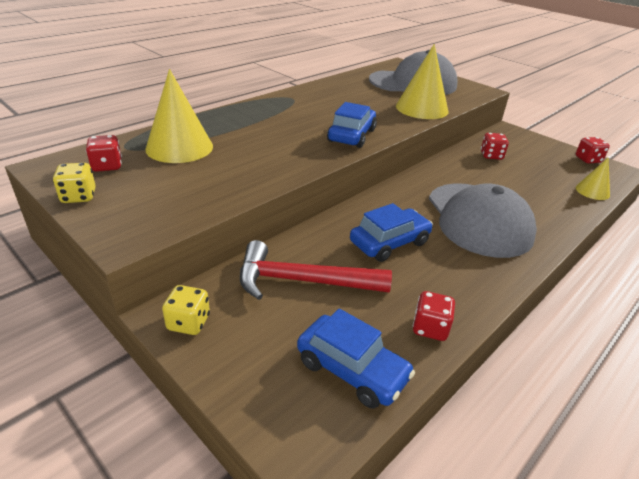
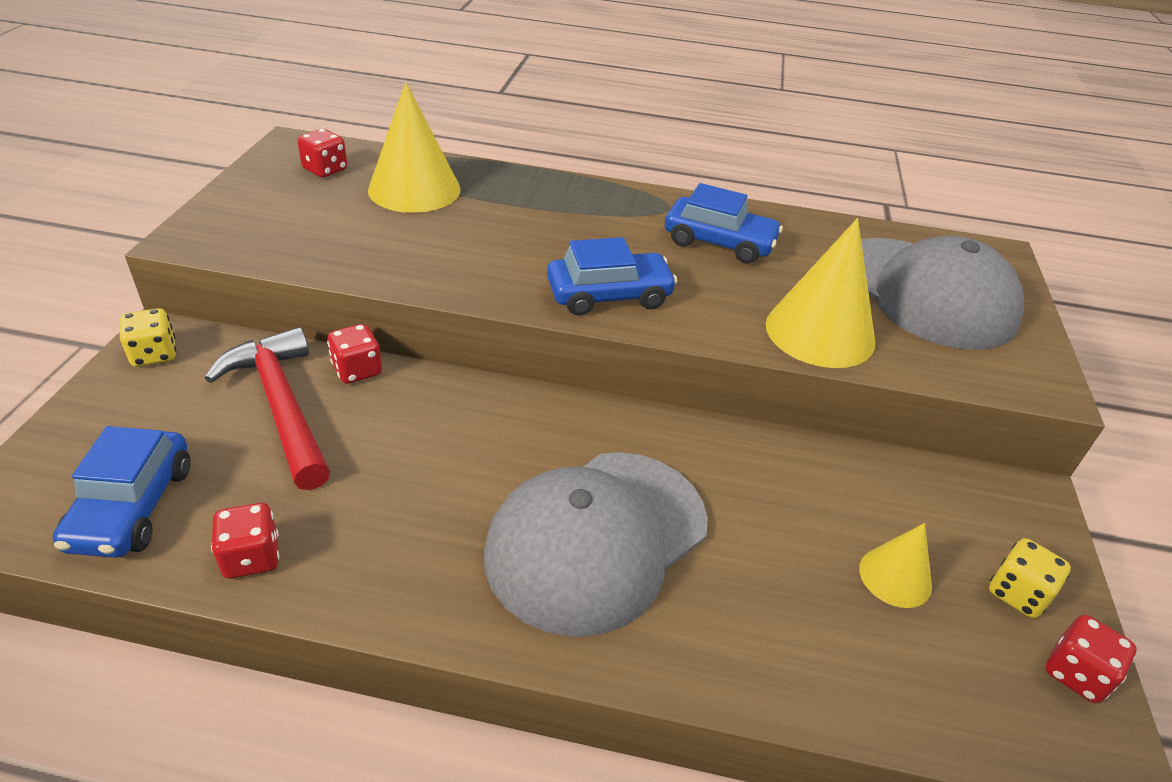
camera: 55 degrees right, 5 degrees up
(78, 196) = (249, 183): yellow dice -> yellow dice (1017, 593)
(389, 242) = (432, 454): blue car -> blue car (719, 242)
(491, 156) = (867, 498): red dice -> red dice (357, 370)
(592, 191) = (912, 706): yellow cone -> yellow cone (895, 577)

